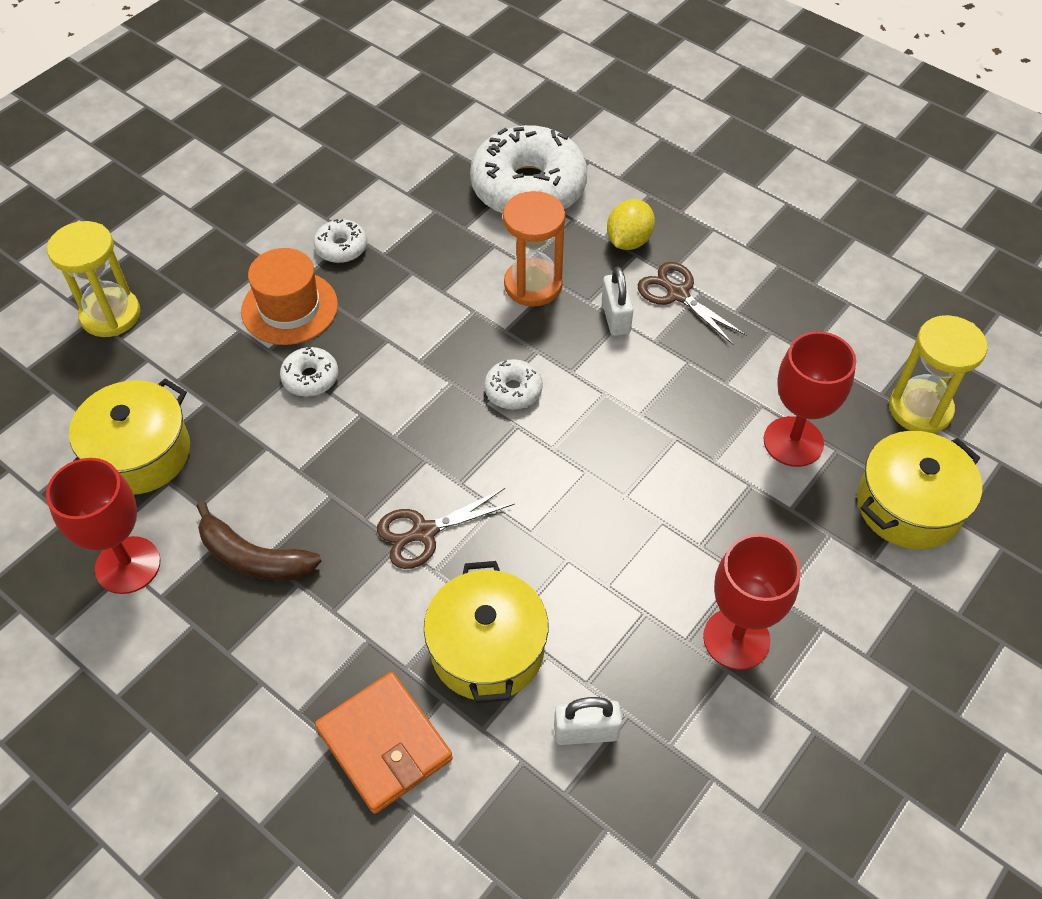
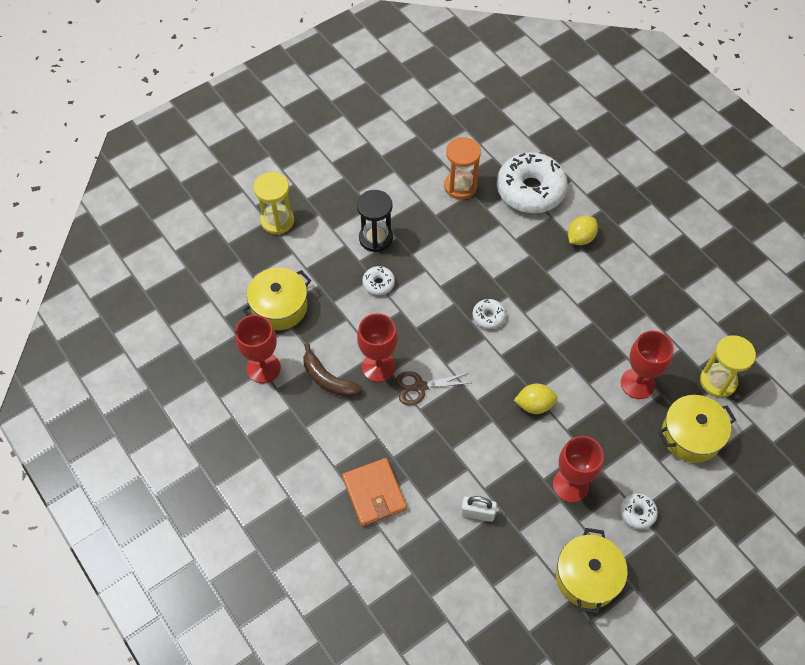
camera: 15 degrees right, 5 degrees up
(289, 308) = (376, 238): orange hat -> black hourglass
(341, 248) = (412, 206): white donut -> white donut (637, 513)
(341, 515) = (378, 367): none -> red goblet
(487, 649) = (438, 458): yellow pot -> yellow pot (587, 577)
(533, 285) = (516, 254): orange hourglass -> orange hourglass (460, 186)
(615, 317) = (558, 285): white padlock -> none
(632, 516) = (534, 405): none -> yellow lemon
(677, 294) = (599, 278): brown scissors -> none

